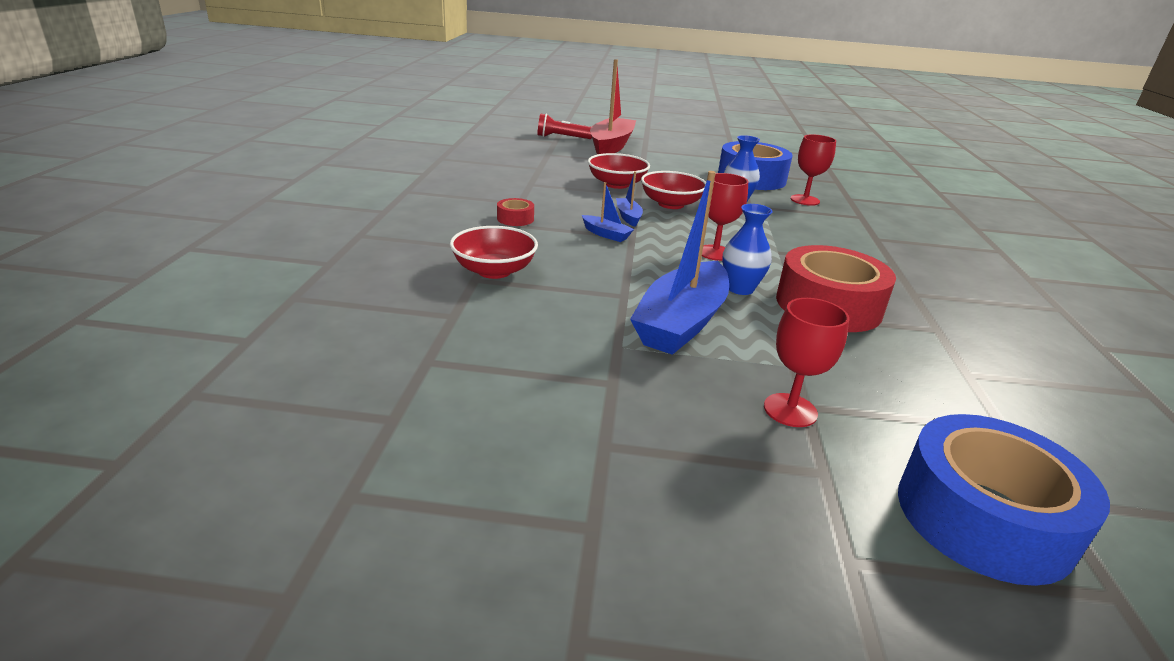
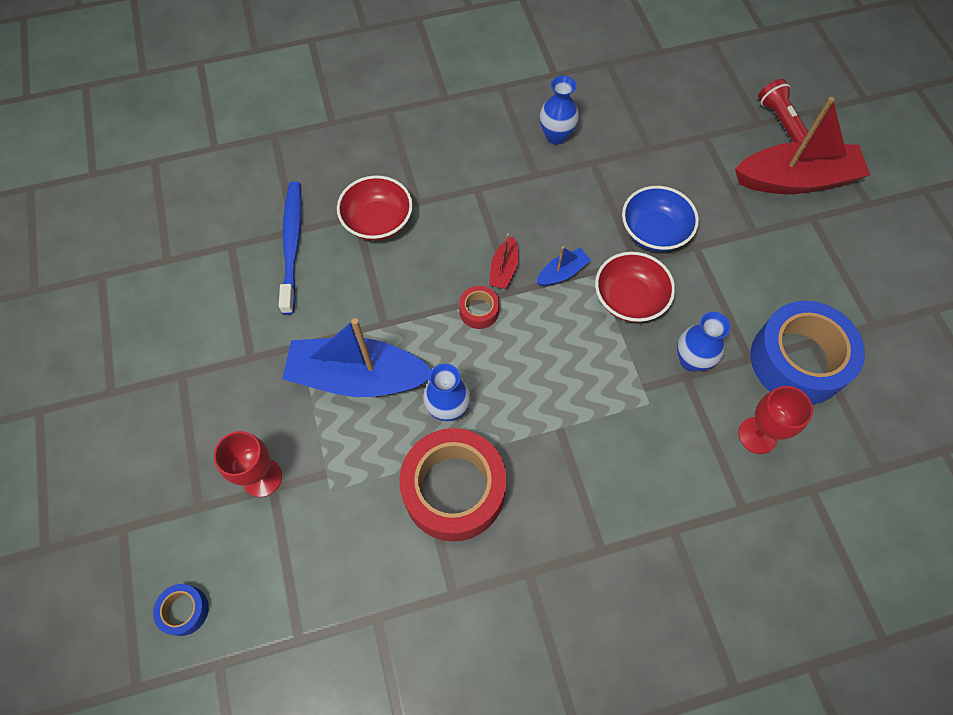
camera: 70 degrees right, 35 degrees up
(471, 321) = (292, 244): none -> blue toothbrush
(488, 187) = (556, 136): none -> blue vase
(515, 219) = (492, 189): red tape -> red tape (479, 311)
(606, 234) = (504, 269): blue boat -> red boat
(616, 184) = (654, 232): red bowl -> blue bowl
(715, 253) = (519, 371): red goblet -> none
(983, 517) = (184, 610): blue tape -> blue tape, size x0.43

